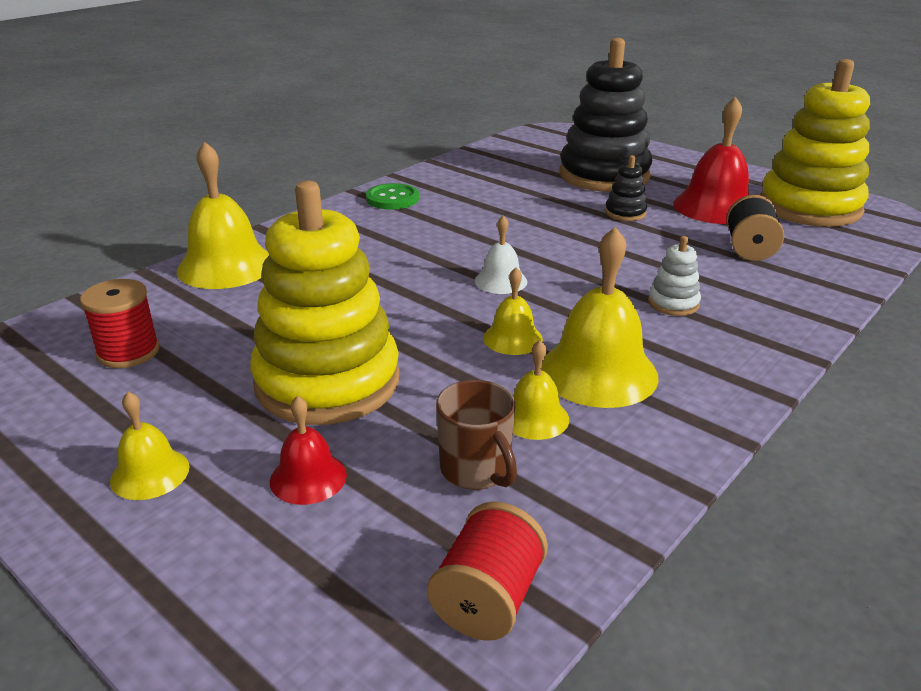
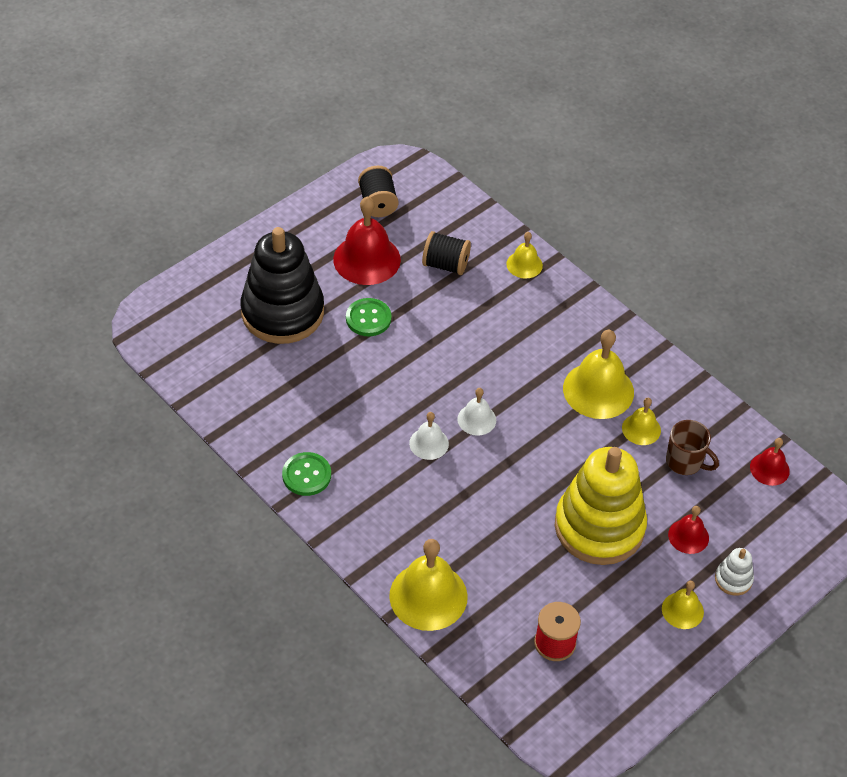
camera: 85 degrees left, 20 degrees up
(452, 254) = (429, 443): none -> white bell
(476, 470) = (685, 462): brown mug -> brown mug turned 60 degrees clockwise
(488, 599) = (769, 469): red spool -> red bell
(512, 338) = (556, 425): yellow bell -> yellow bell (524, 264)
(625, 213) = (368, 318): black stacking toy -> green button
(673, 303) = (520, 331): white stacking toy -> white stacking toy (733, 579)
(809, 207) = (378, 203): yellow stacking toy -> black spool

